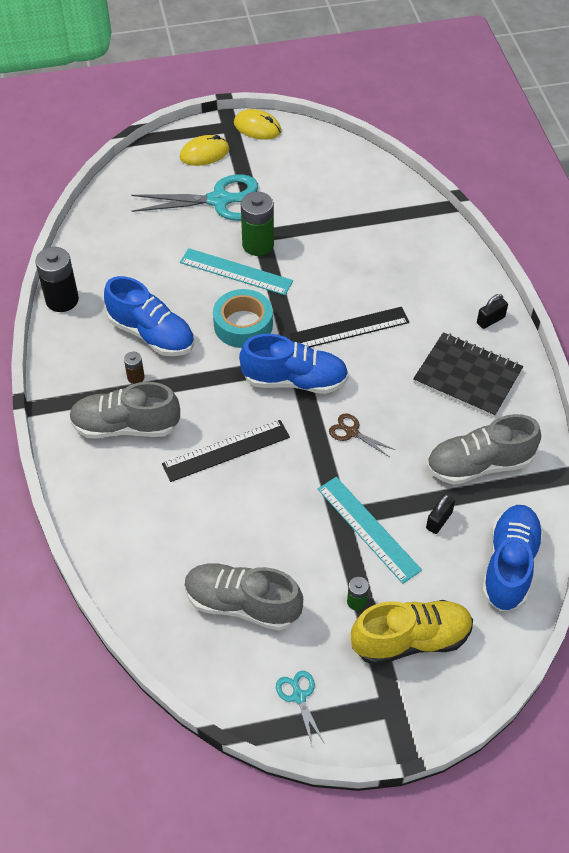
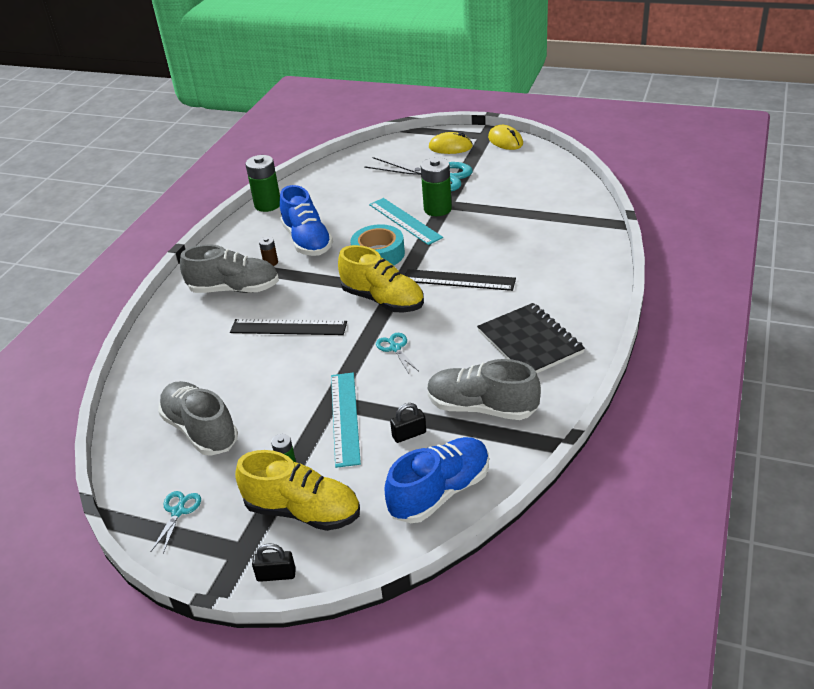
camera: 35 degrees right, 15 degrees down
(62, 300) = (268, 205): black battery -> green battery
(126, 426) = (234, 289): grey shoe -> grey shoe turned 150 degrees clockwise
(294, 380) = (383, 300): blue shoe -> yellow shoe
(352, 432) = (395, 348): brown scissors -> turquoise scissors
(490, 320) = (587, 309): black padlock -> black padlock (276, 575)

